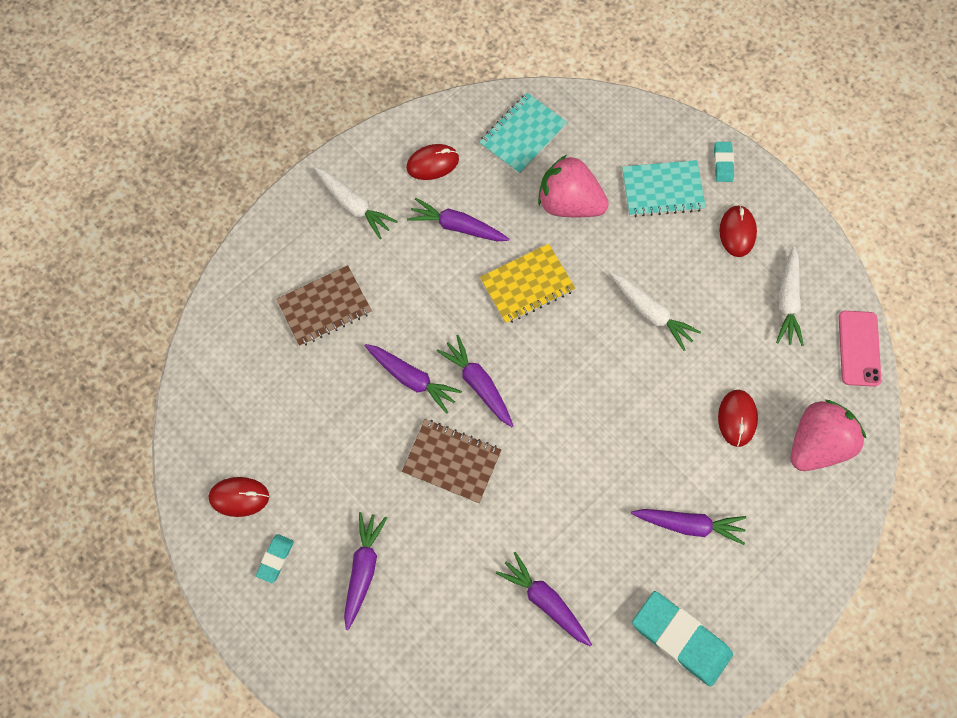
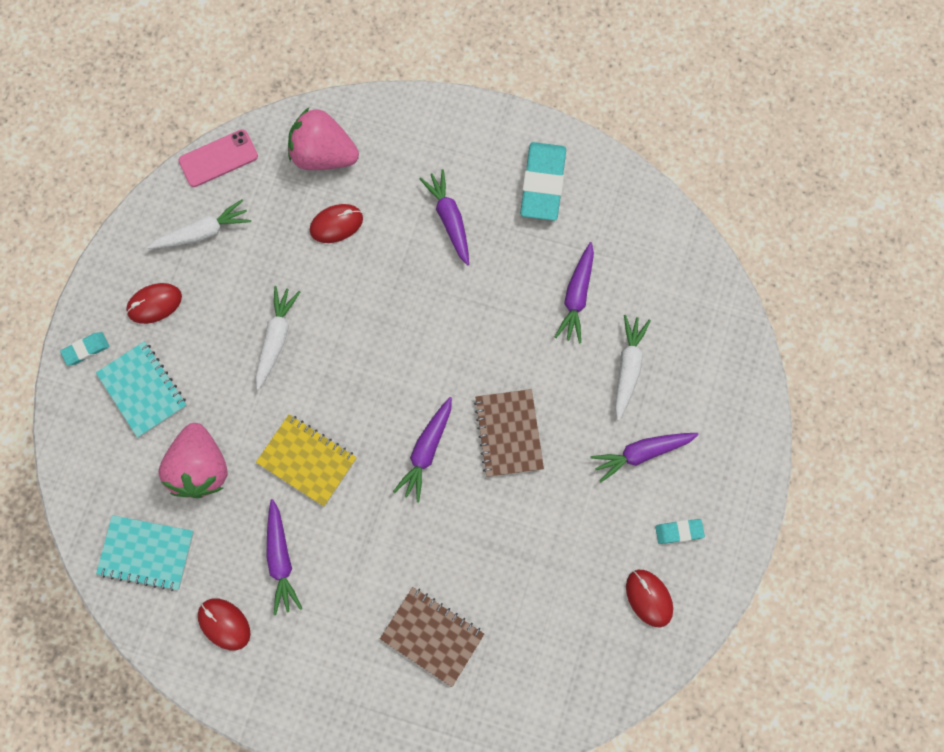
camera: 120 degrees left, 5 degrees up
(354, 206) = (312, 674): white carrot -> white carrot (627, 368)
(412, 379) = (455, 511): purple carrot -> none

